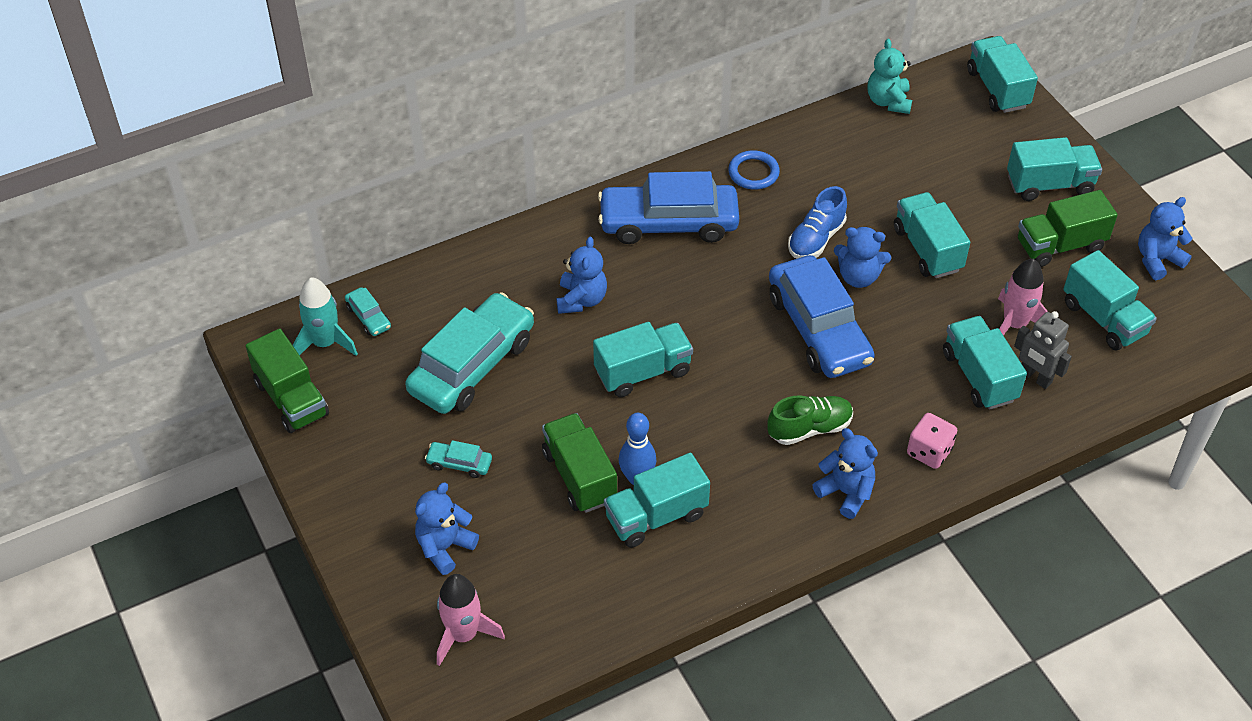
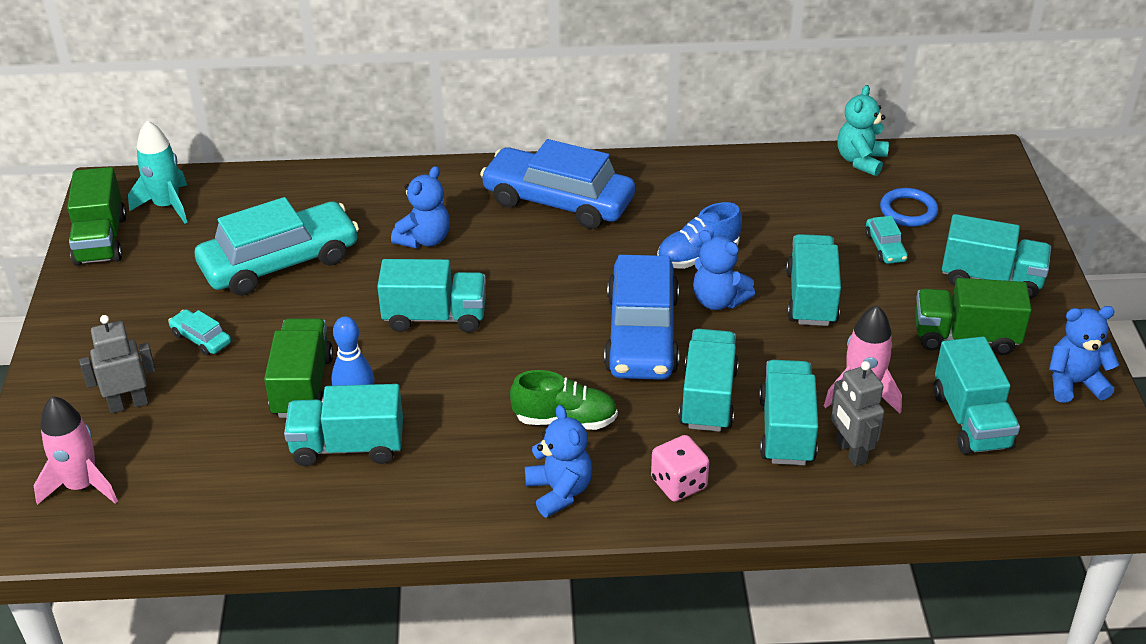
camera: 25 degrees right, 10 degrees down
(368, 317) = (221, 197): turquoise car -> turquoise car (885, 247)
(444, 547) = (129, 404): blue teddy bear -> grey robot
(753, 173) = (675, 183): blue ring -> blue ring (908, 211)
(997, 89) = (989, 180): turquoise truck -> turquoise truck (708, 398)

